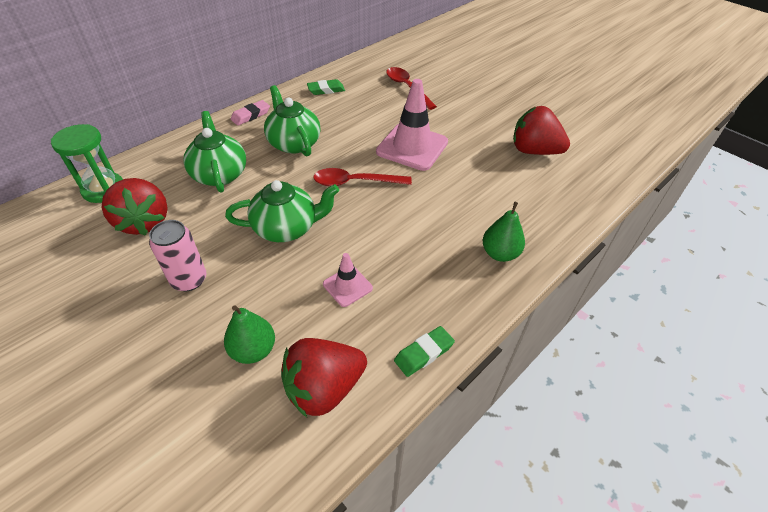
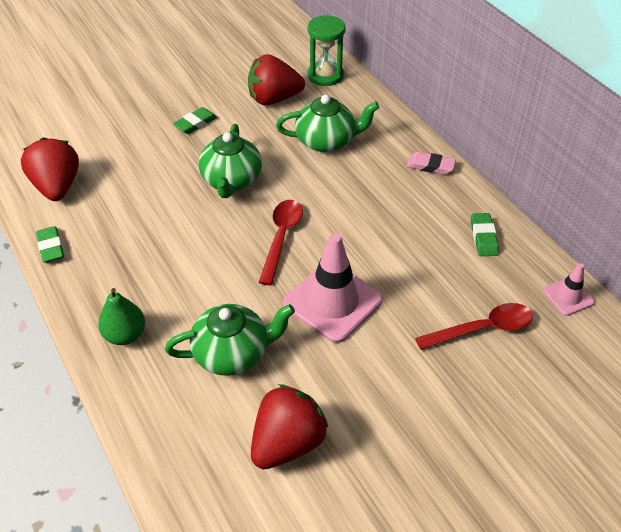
camera: 105 degrees right, 0 degrees up
(189, 280) = (195, 123): pink can -> green eraser
(251, 115) = (430, 166): pink eraser -> pink eraser turned 45 degrees counterclockwise
(253, 350) = (110, 154): green pear -> none
(294, 143) = (366, 196): green teapot -> green teapot (232, 353)
(347, 286) = (143, 212): pink traffic cone -> pink traffic cone (568, 296)

